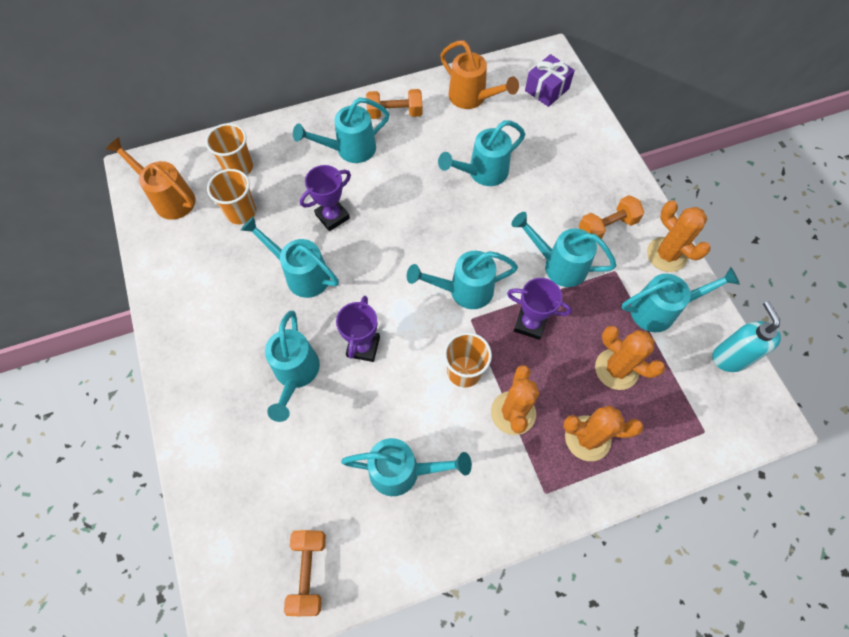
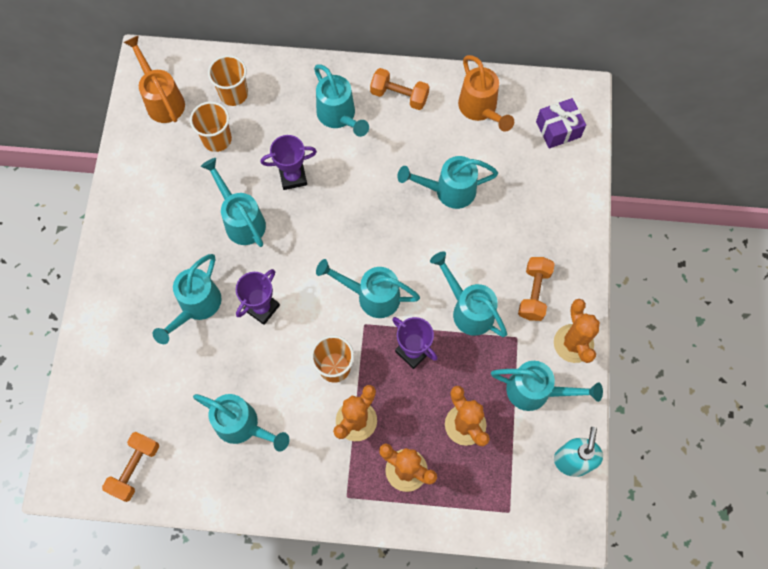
camera: 25 degrees right, 5 degrees up
(349, 150) = (339, 117): turquoise watering can -> turquoise watering can turned 120 degrees counterclockwise
(607, 227) = (534, 293): orange dumbbell -> orange dumbbell turned 75 degrees counterclockwise

